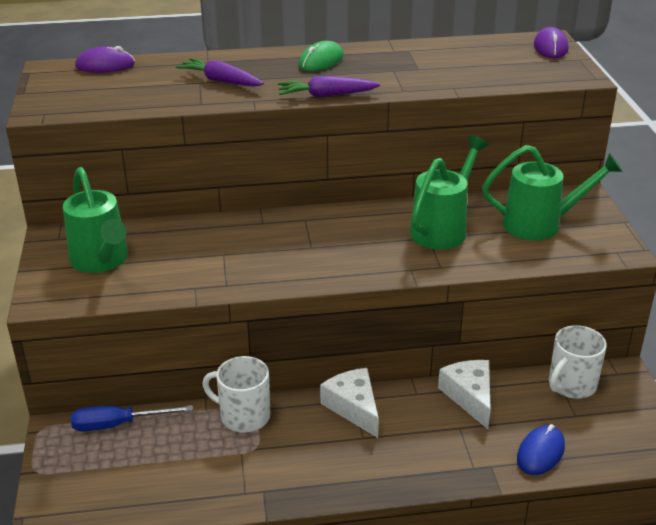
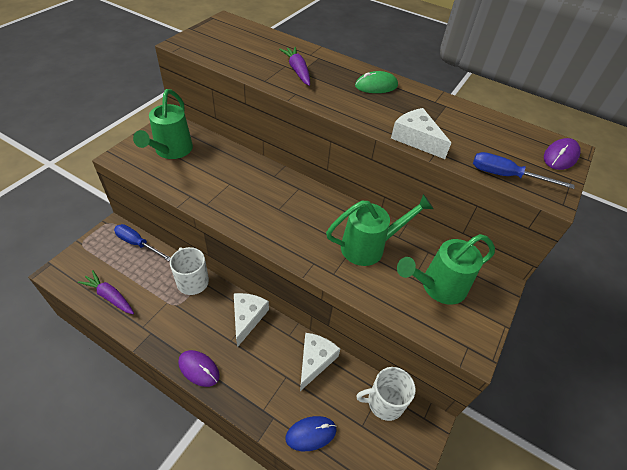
camera: 35 degrees right, 15 degrees up
(105, 65) = (254, 31): purple mouse -> purple mouse (199, 369)
(327, 95) = (343, 113): purple carrot -> purple carrot (110, 296)
(423, 86) = (416, 139): none -> white cheese
(531, 79) = (506, 176): none -> blue screwdriver
(540, 225) = (438, 286): green watering can -> green watering can turned 120 degrees clockwise

